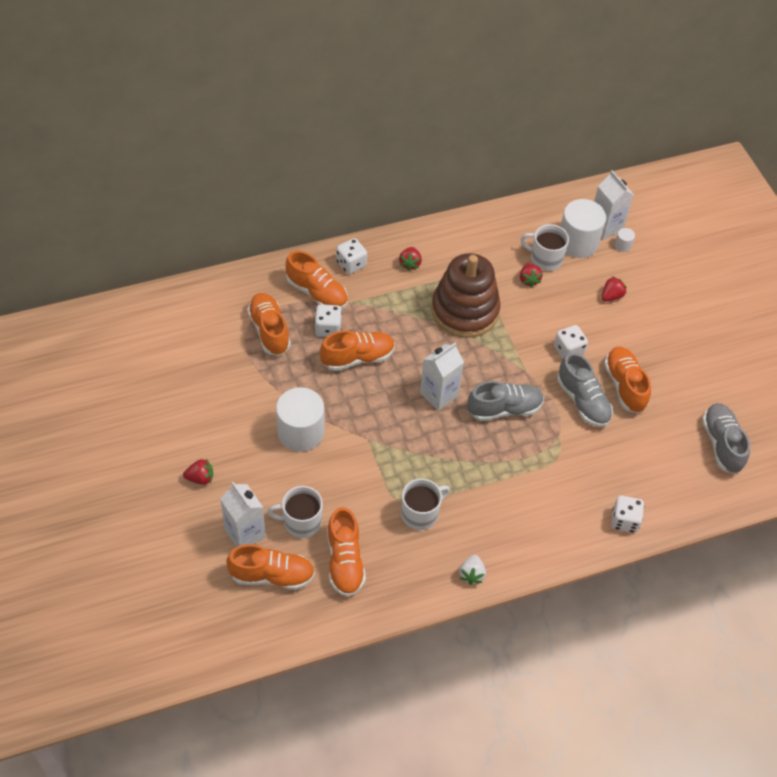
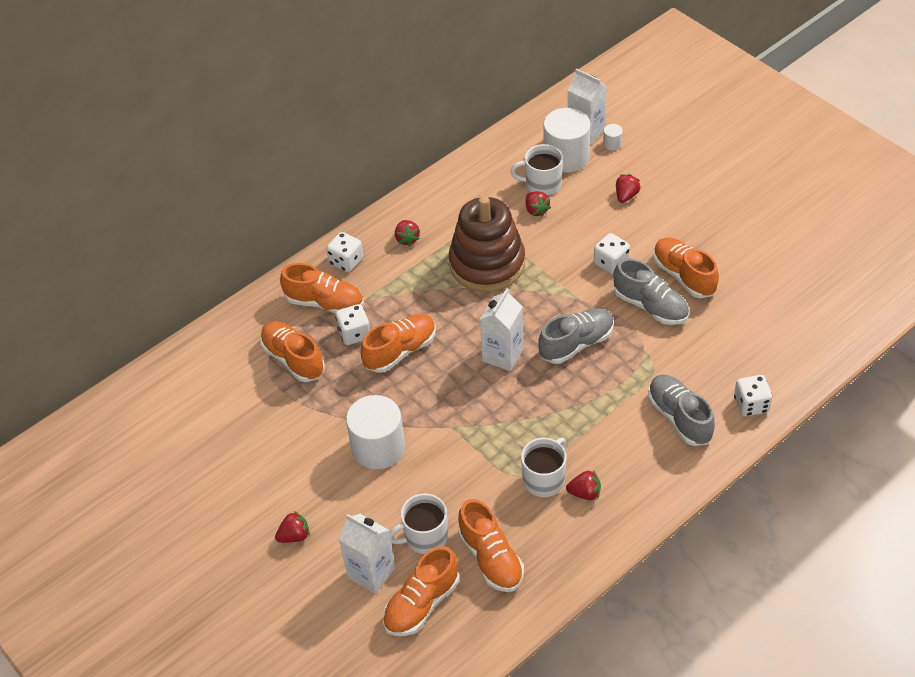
camera: 15 degrees left, 5 degrees down
(272, 575) = (421, 603): orange shoe -> orange shoe turned 150 degrees clockwise
(447, 539) = (585, 493): none -> red strawberry
(471, 574) = (627, 518): white strawberry -> none
(721, 444) = (806, 295): grey shoe -> grey shoe (679, 417)

